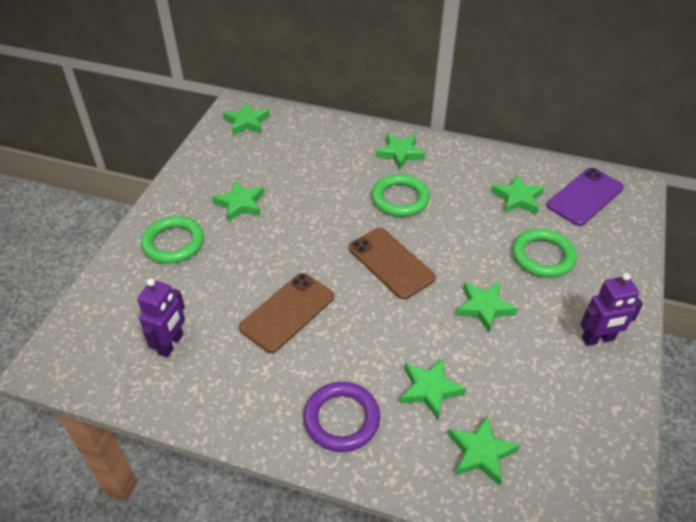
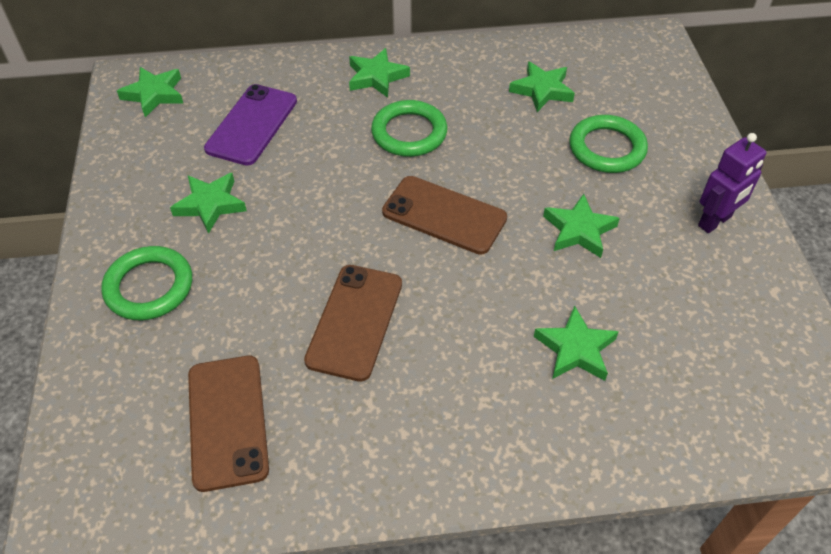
camera: 25 degrees left, 5 degrees up
(171, 344) = (227, 421): purple robot -> brown phone
(341, 419) = (497, 426): purple ring -> none
(481, 453) = (671, 398): green star -> none
(585, 197) = (611, 65): purple phone -> purple phone (252, 125)

